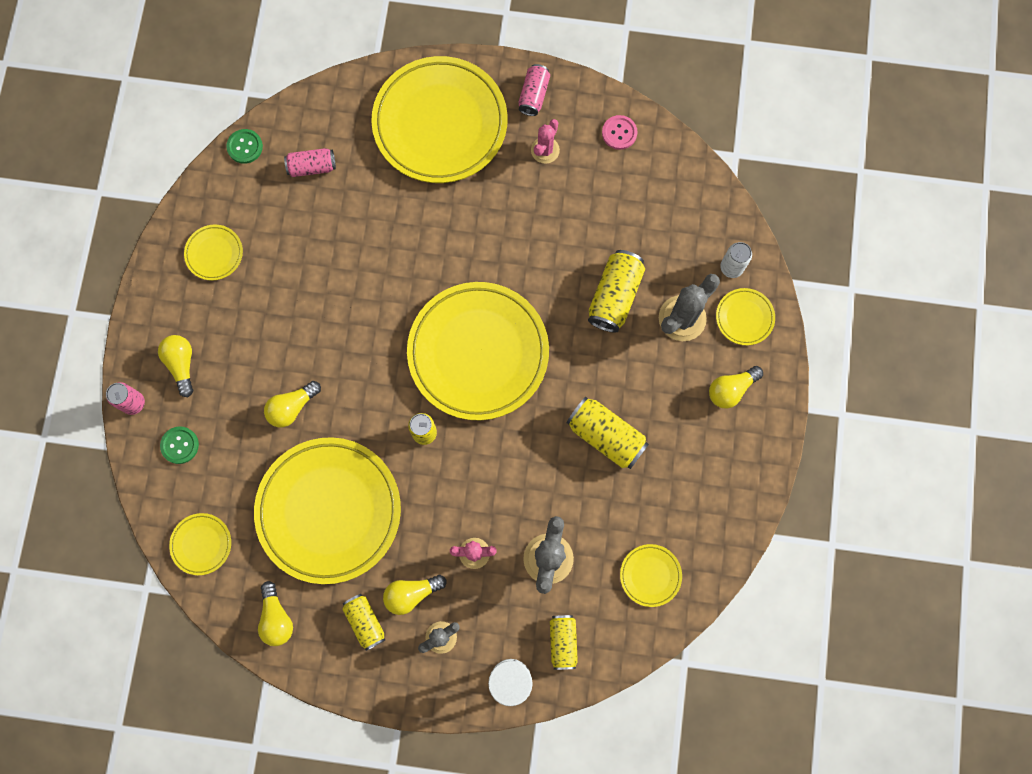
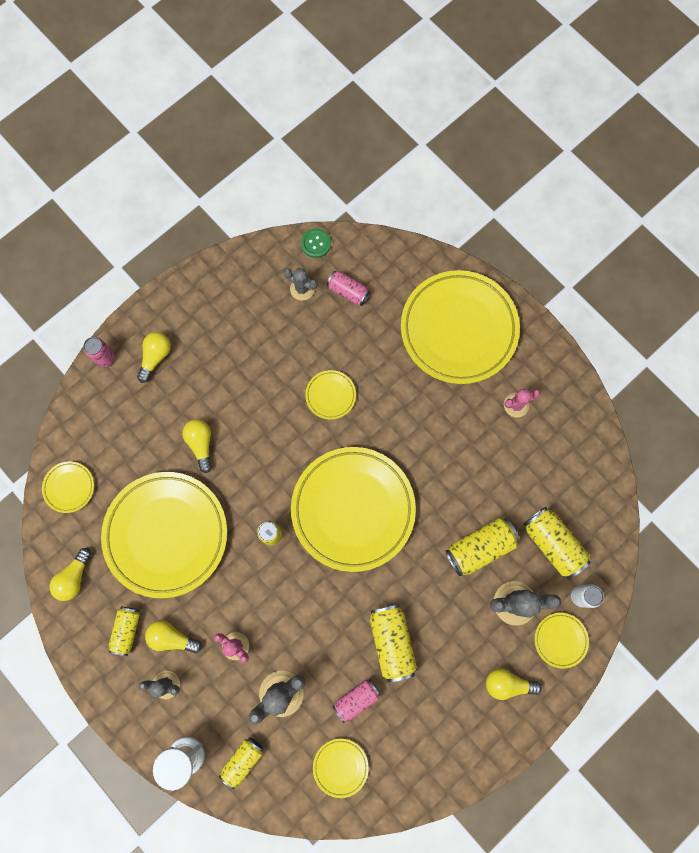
camera: 40 degrees right, 0 degrees up
(180, 445) = (110, 410): green button -> none
(214, 253) = (237, 300): yellow plate -> yellow plate (330, 395)
(267, 197) = (302, 289): none -> grey cactus
(292, 407) = (201, 444): yellow light bulb -> yellow light bulb turned 75 degrees clockwise
(533, 95) = (540, 360): pink can -> pink can (356, 699)
(619, 133) = (579, 434): pink button -> none
(672, 243) = (552, 543): none -> yellow can

